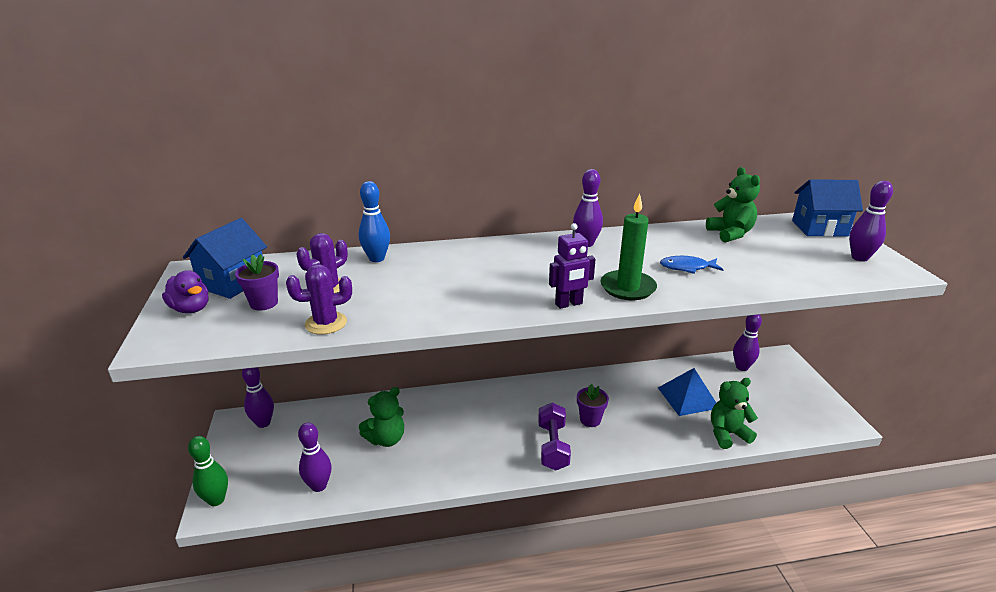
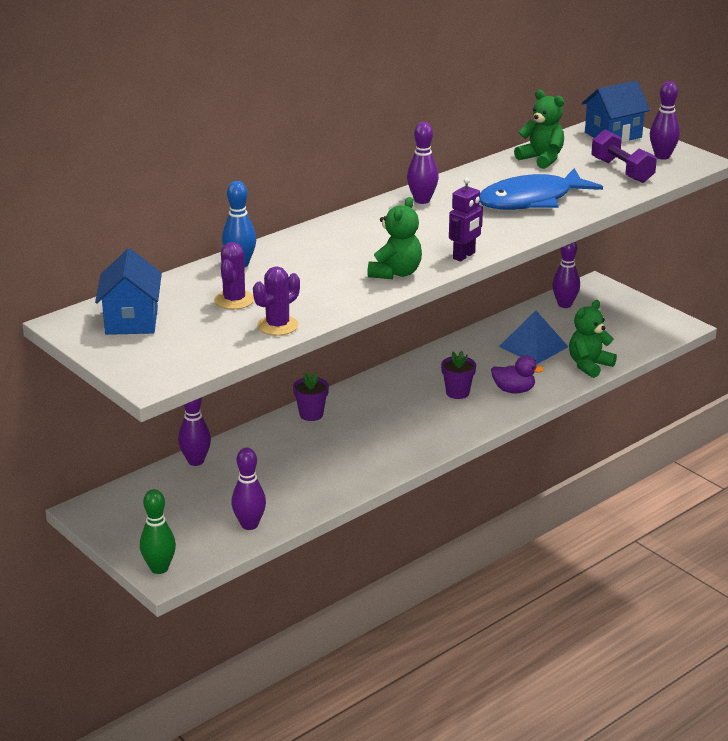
camera: 30 degrees left, 0 degrees up
(191, 309) = (131, 350): purple duck -> purple duck (514, 390)
(263, 423) = (121, 501): purple bowling pin -> purple bowling pin (196, 461)
(264, 303) = (194, 327): purple flower pot -> purple flower pot (311, 414)
(386, 439) = (272, 470): green teddy bear -> green teddy bear (395, 273)
(553, 446) = (442, 424): purple dumbbell -> purple dumbbell (622, 171)
(627, 288) = (498, 230): green candle -> none
(687, 267) = (531, 200): blue fish -> blue fish, size x2.16

